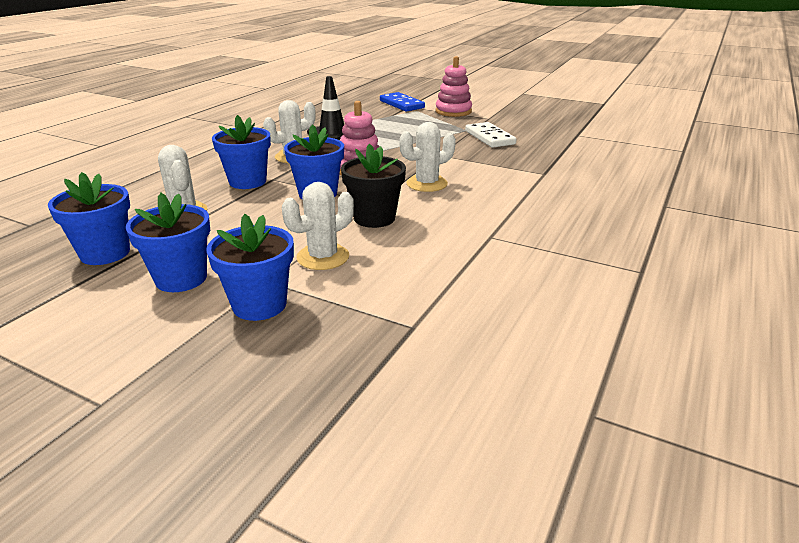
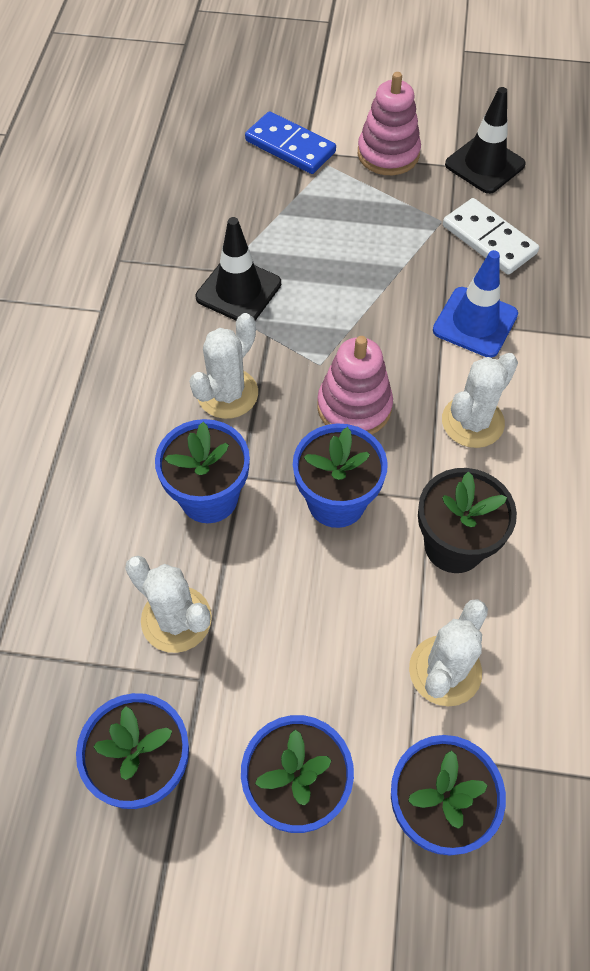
camera: 20 degrees left, 30 degrees up
(458, 157) = (475, 322): none -> blue traffic cone
(506, 119) = (484, 165): none -> black traffic cone

